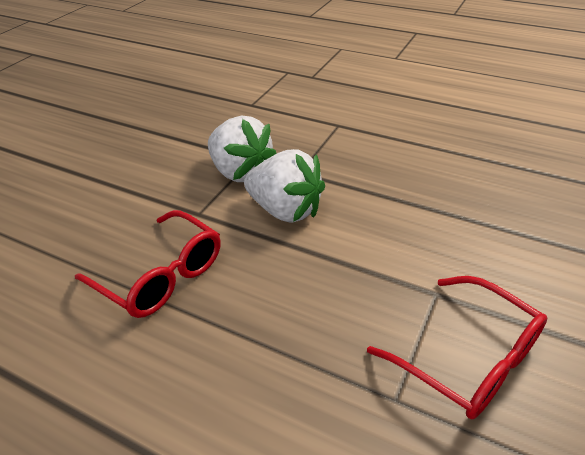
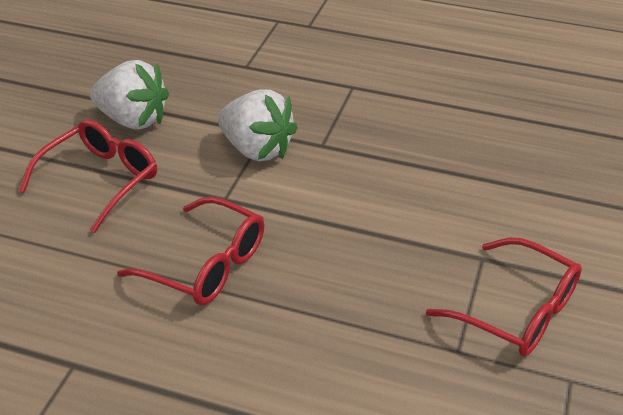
camera: 10 degrees left, 0 degrees up
(98, 189) = (101, 180): none -> red glasses
(285, 210) = (317, 188): white strawberry -> white strawberry (133, 120)

